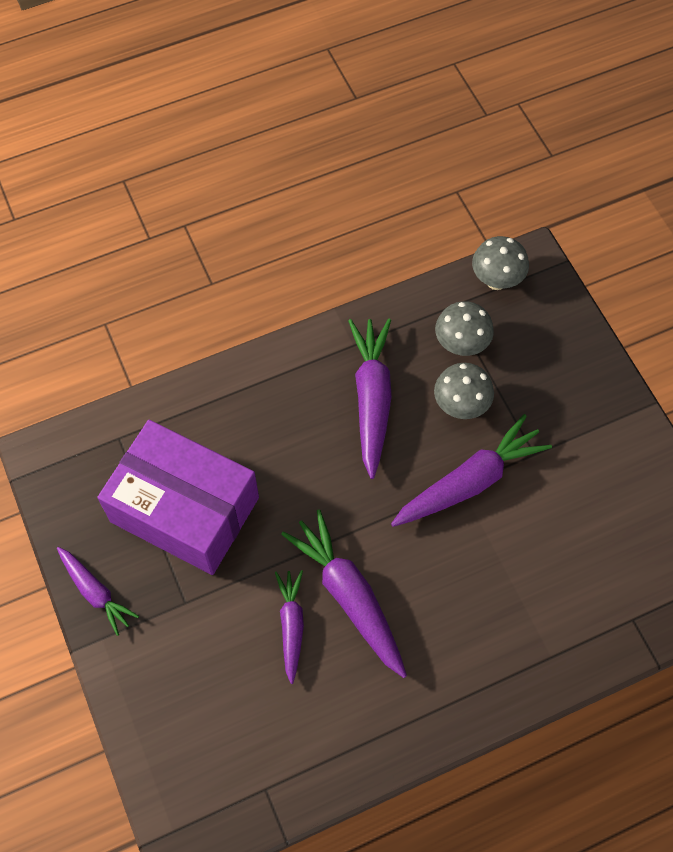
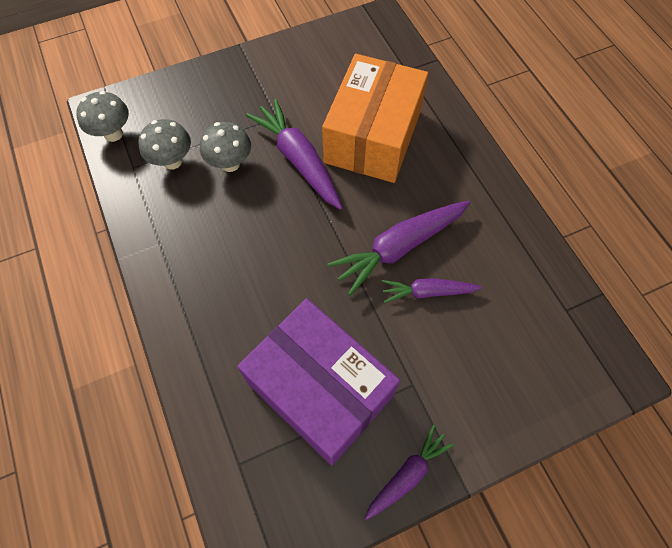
camera: 90 degrees left, 0 degrees up
(185, 509) = (320, 390): purple box -> purple box turned 75 degrees counterclockwise
(371, 399) = (216, 229): purple carrot -> none
(512, 571) = (373, 136): none -> orange box

